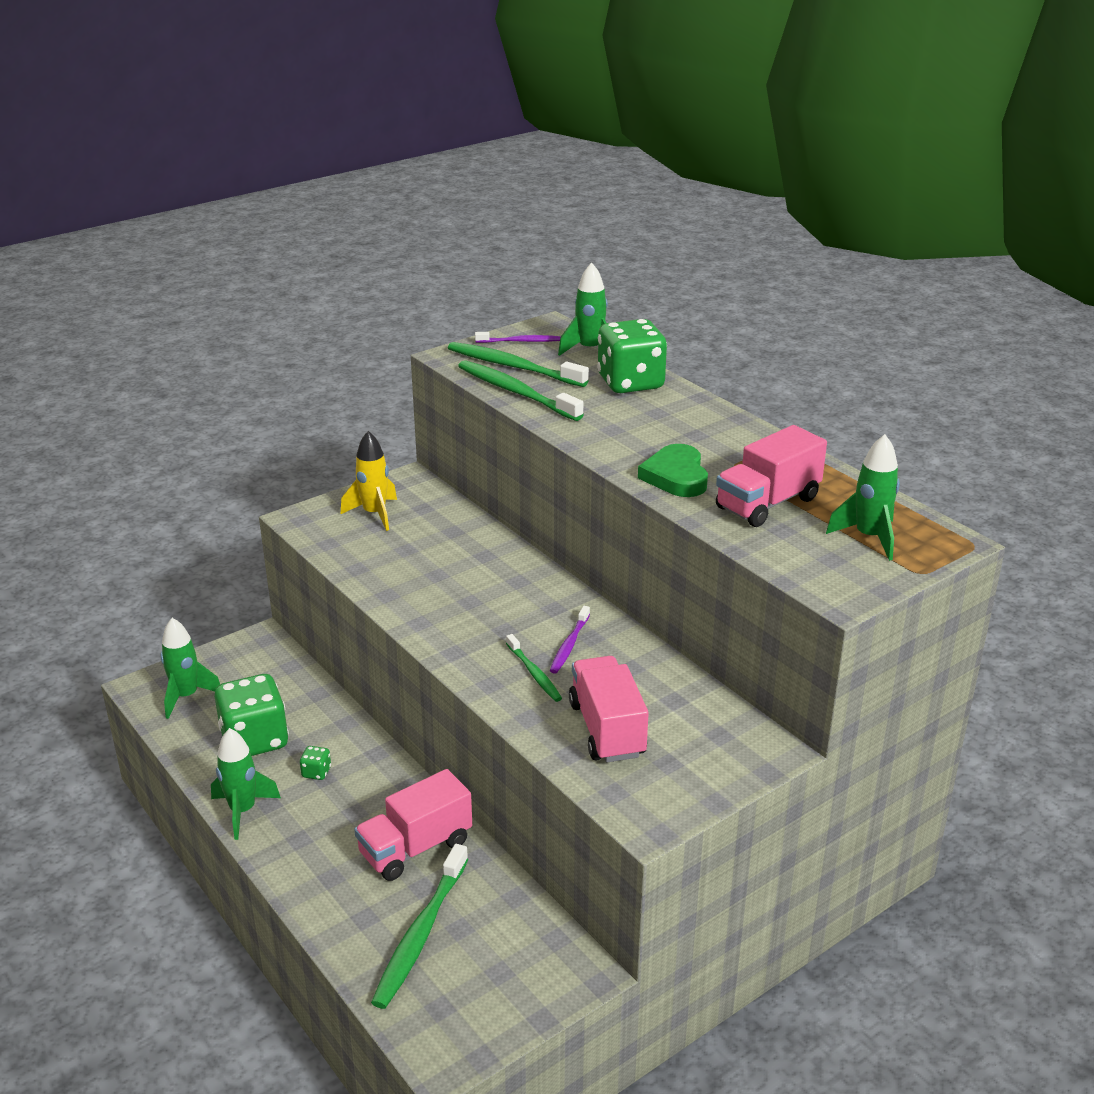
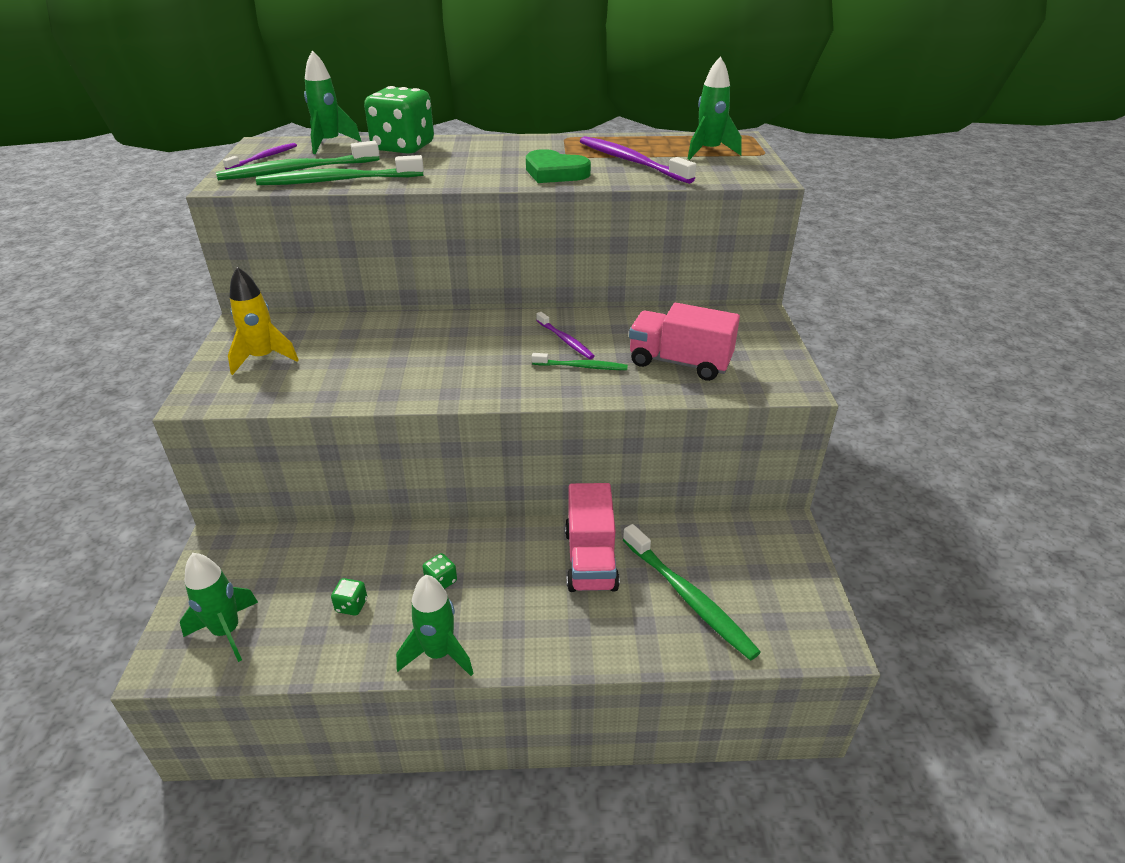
camera: 55 degrees left, 5 degrees up
(254, 740) = (351, 605): green dice -> green dice, size x0.40
(767, 503) = (630, 161): pink truck -> purple toothbrush

